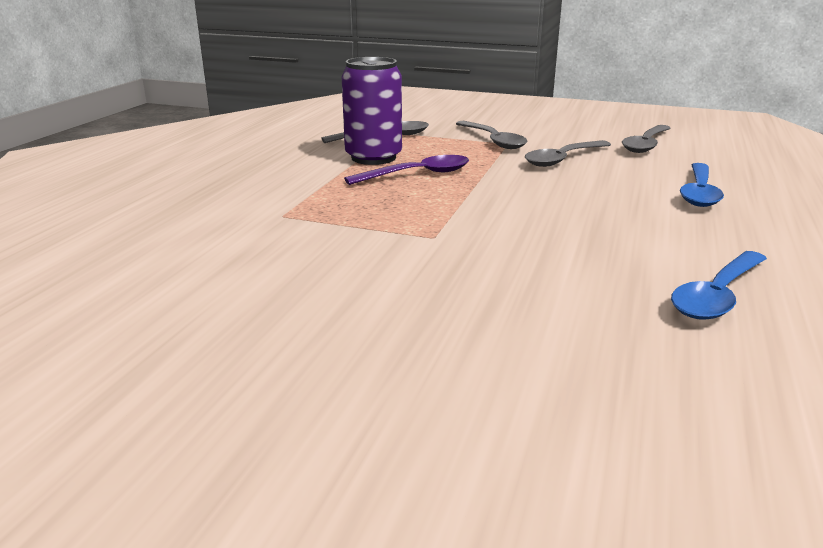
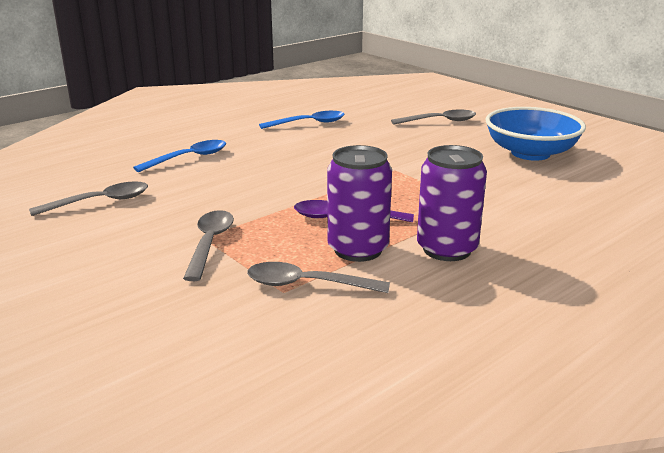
camera: 150 degrees left, 0 degrees up
(225, 329) = (530, 153): none -> blue bowl
(296, 171) = (447, 249): none -> purple can
(563, 159) = (202, 204): grey spoon -> grey spoon (439, 121)

